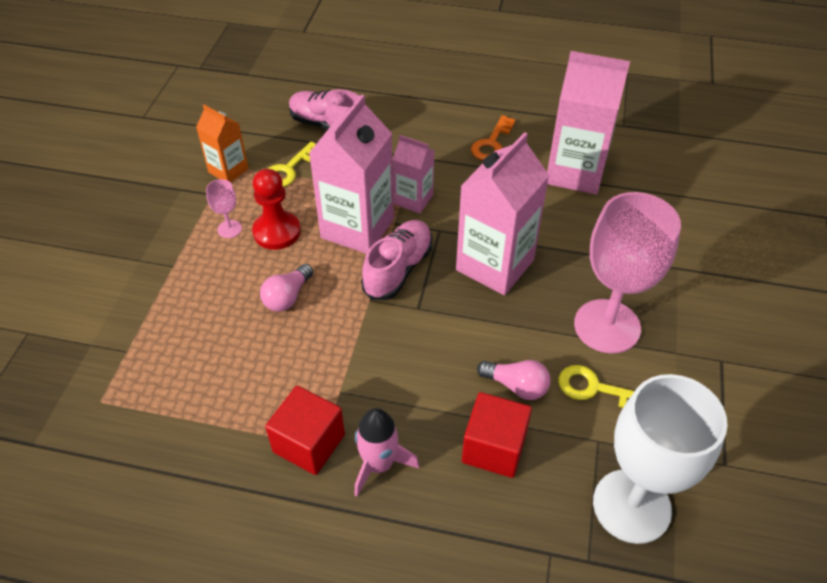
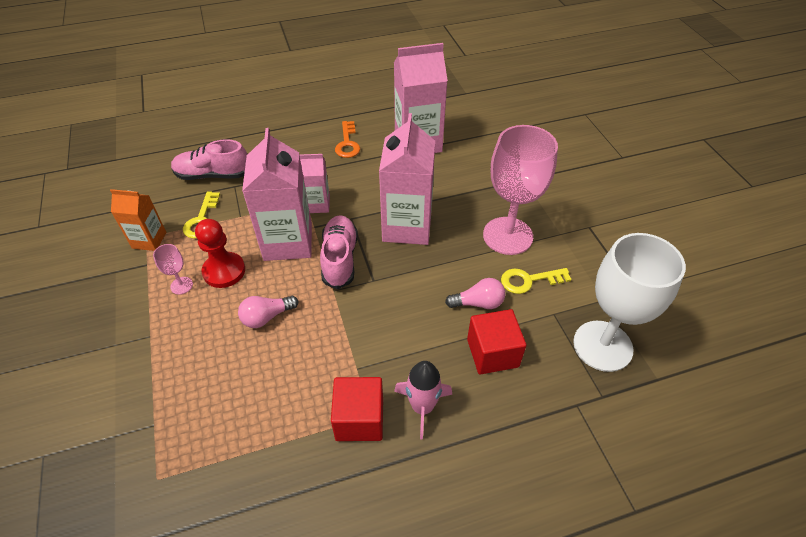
camera: 30 degrees left, 0 degrees up
(287, 297) = (267, 317): pink light bulb -> pink light bulb turned 60 degrees clockwise

